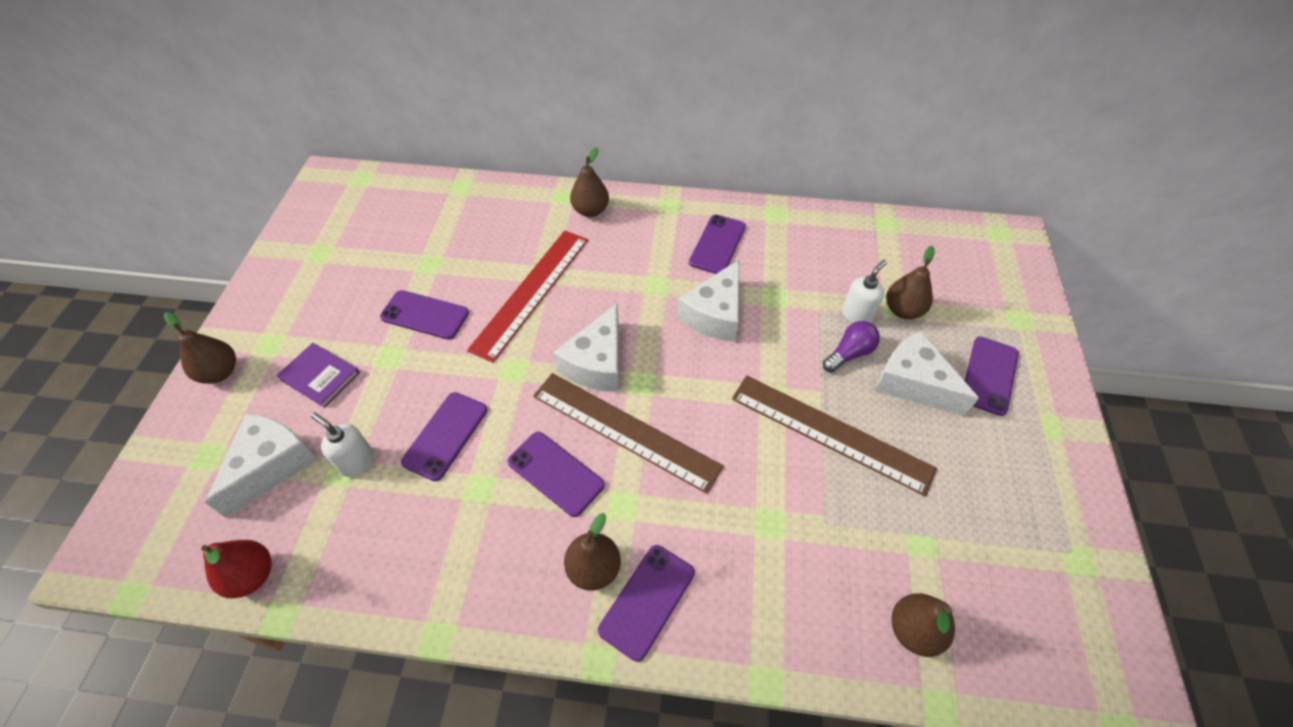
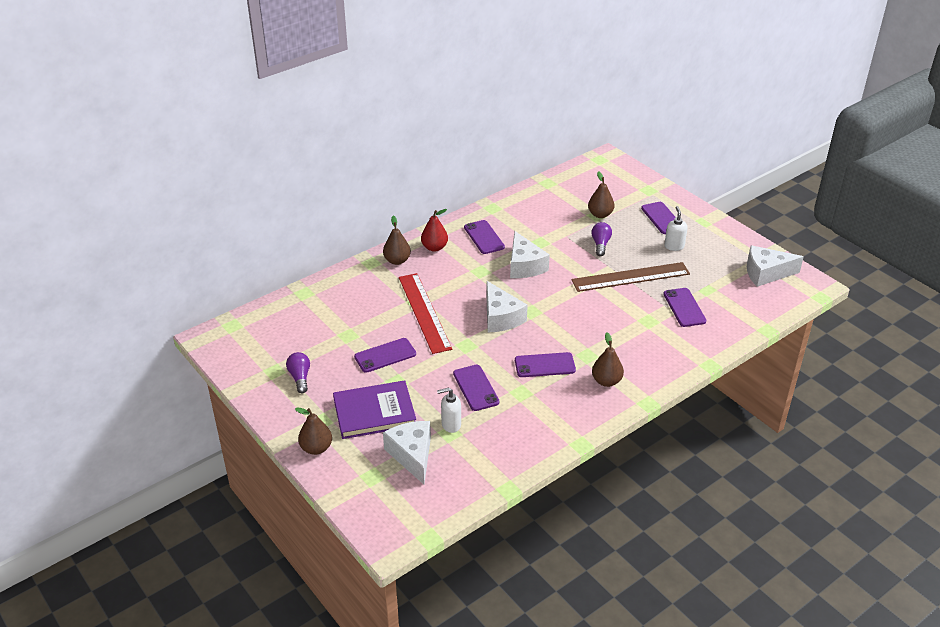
camera: 45 degrees left, 15 degrees down
(252, 576) = (473, 489): red pear -> red pear (434, 247)
(320, 376) = (374, 412): purple book -> purple book, size x1.69
(325, 278) = (300, 377): none -> purple light bulb
(625, 430) = (550, 332): brown ruler -> none
(647, 601) = (639, 375): purple phone -> purple phone (684, 307)
(857, 315) = (584, 228): white soap dispenser -> white soap dispenser (674, 246)
(913, 383) = (638, 239): white cheese -> white cheese (766, 273)
(913, 630) = (735, 316): brown pear -> none

